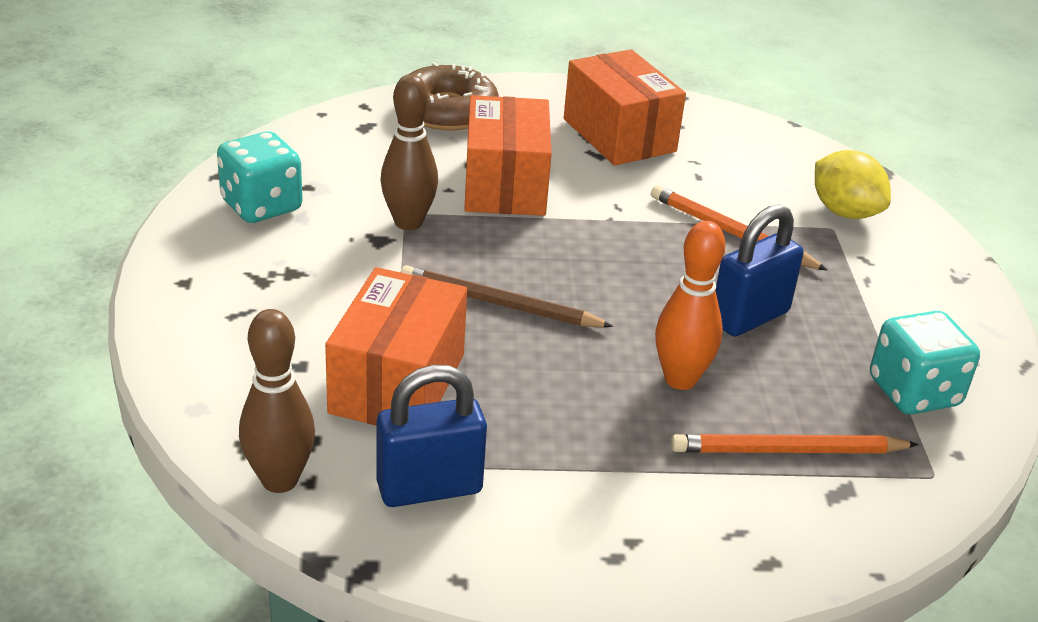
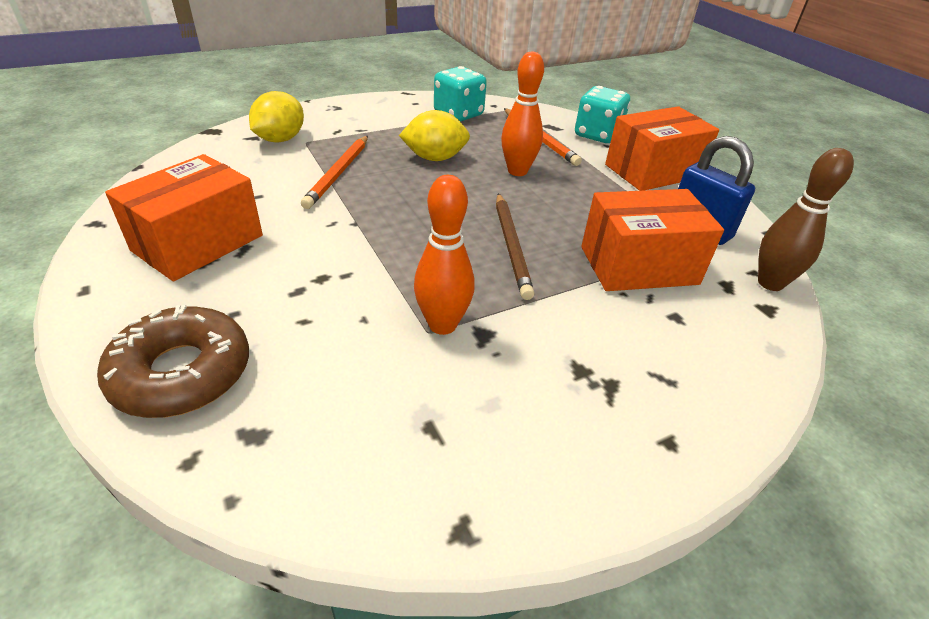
camera: 115 degrees left, 5 degrees up
(261, 206) = (498, 448): turquoise dice -> turquoise dice (597, 135)
(408, 222) = (442, 324): brown bowling pin -> orange bowling pin
(505, 185) = (334, 286): orange box -> orange box (652, 171)
(749, 317) = (435, 158): blue padlock -> yellow lemon

